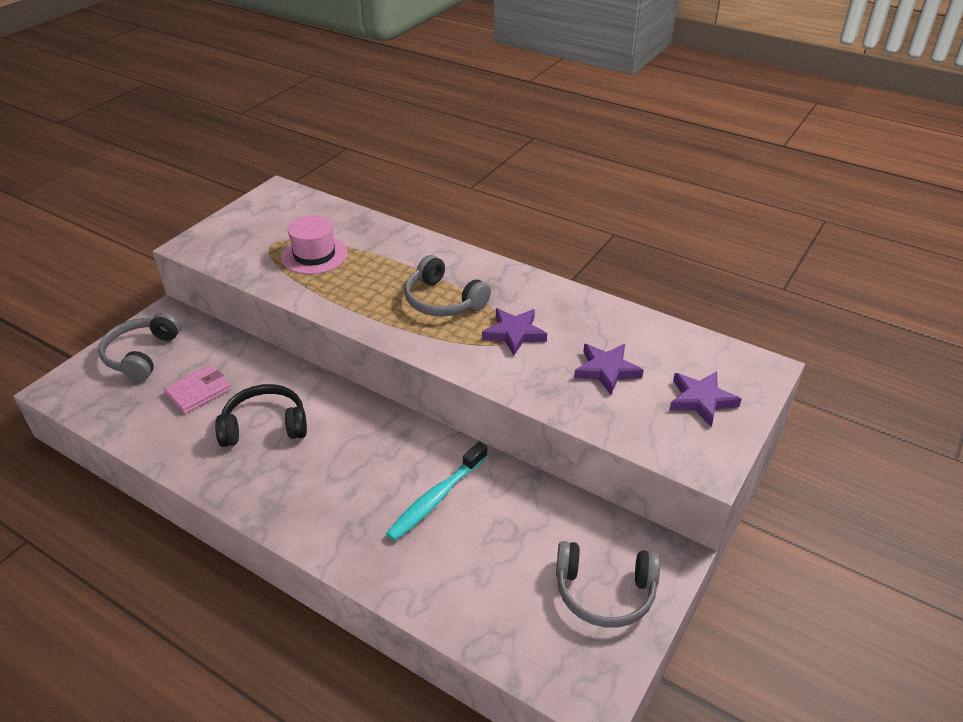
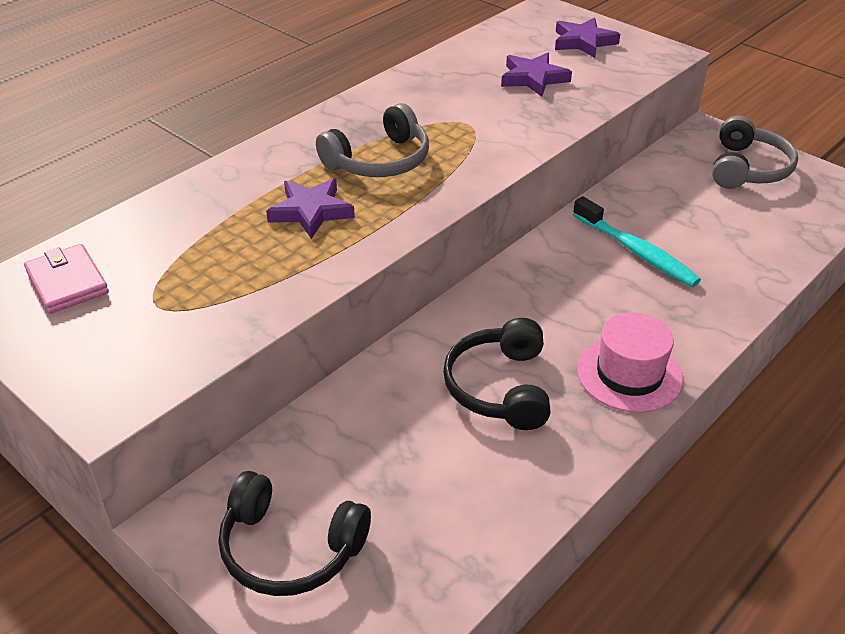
camera: 80 degrees left, 0 degrees up
(141, 355) = (289, 549): grey headphones -> black headphones
(198, 392) = (410, 463): pink wallet -> pink wallet (67, 283)
(314, 255) = (218, 262): pink hat -> pink hat (629, 374)
(514, 333) = (459, 121): purple star -> purple star (311, 212)

